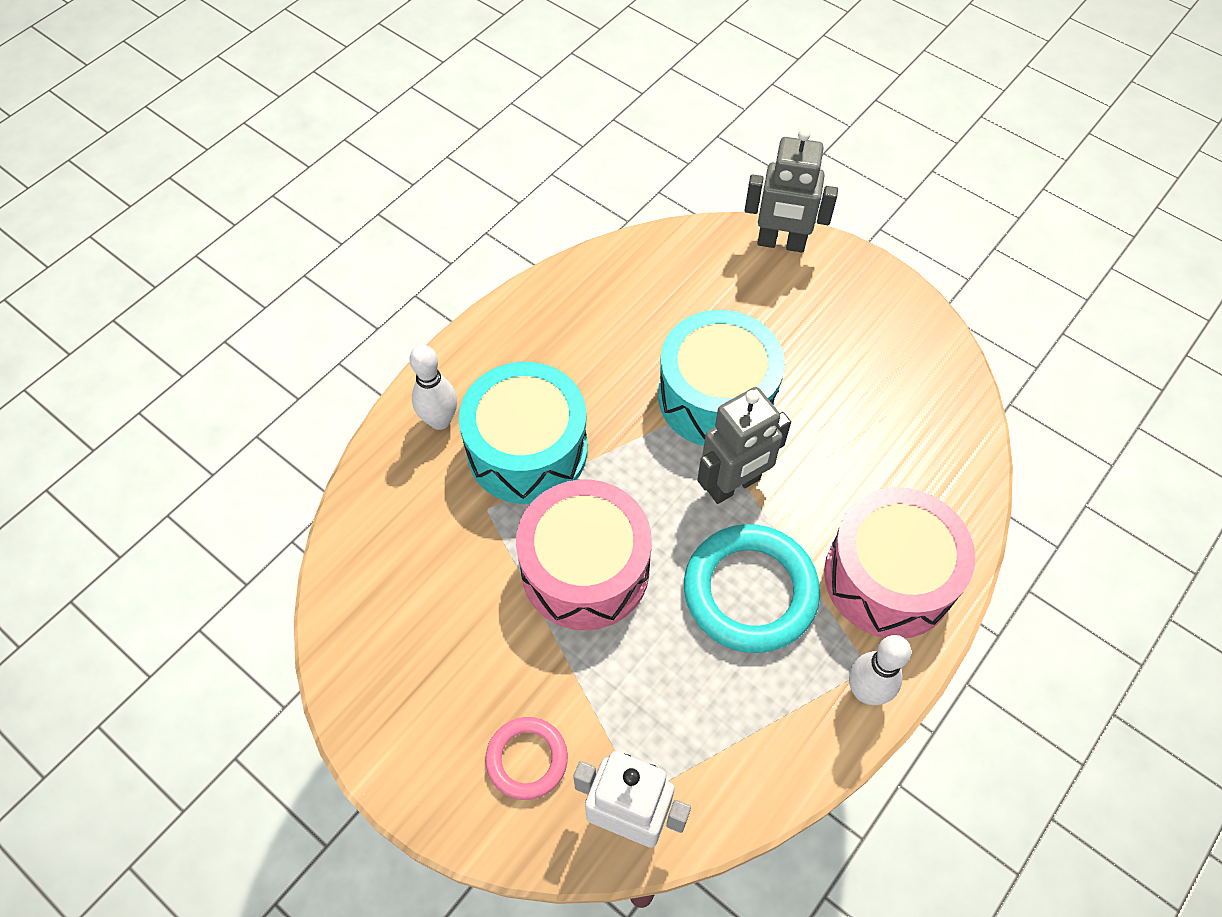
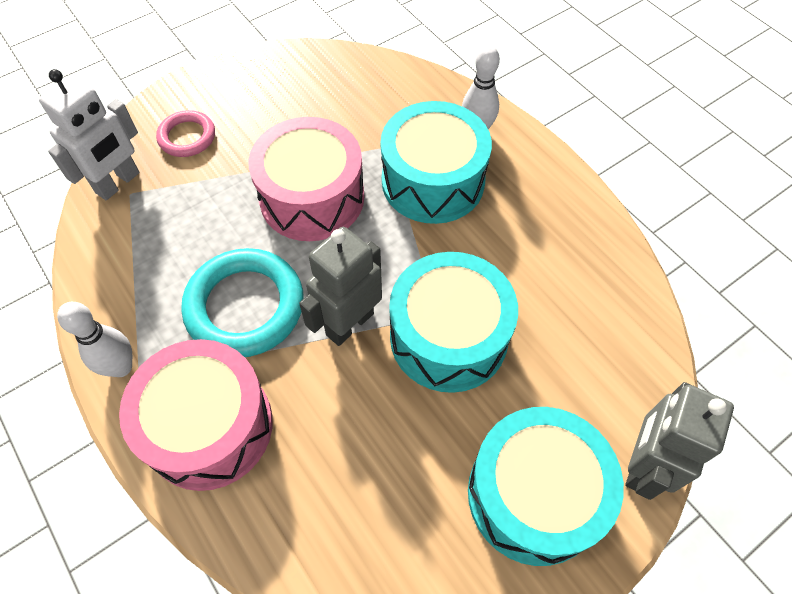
camera: 105 degrees right, 0 degrees up
(733, 485) = (349, 323): grey robot -> grey robot turned 60 degrees clockwise
(837, 310) = (534, 495): none -> turquoise drum

